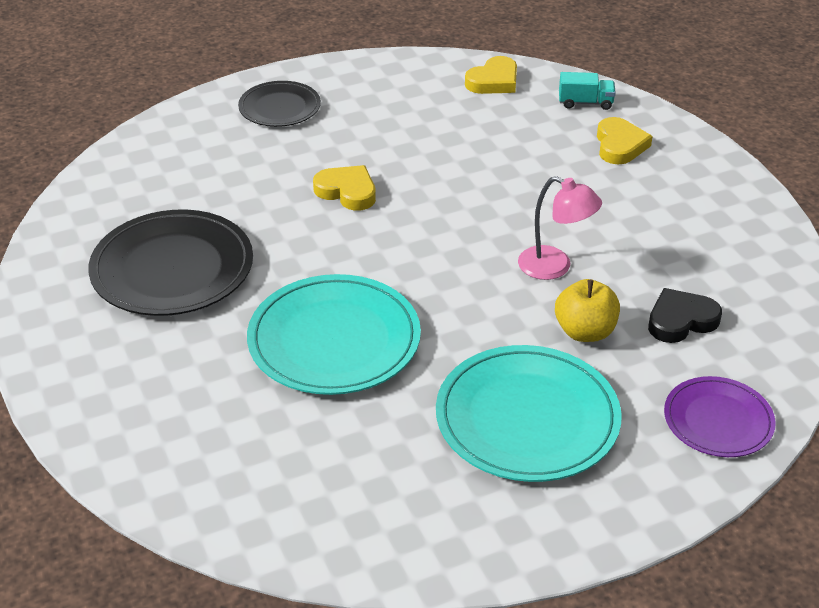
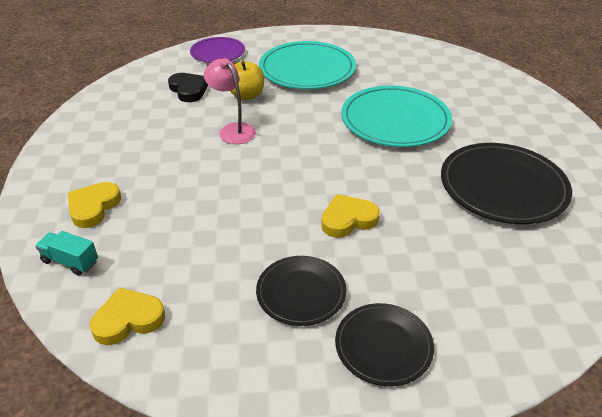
camera: 160 degrees left, 0 degrees up
(347, 191) = (348, 219): yellow heart -> yellow heart turned 105 degrees clockwise
(364, 125) = (301, 292): none -> black plate
(681, 320) = (188, 90): black heart -> black heart turned 120 degrees counterclockwise

